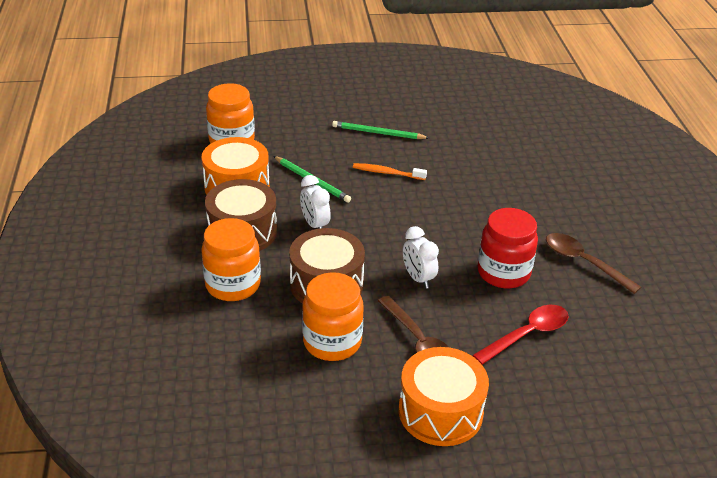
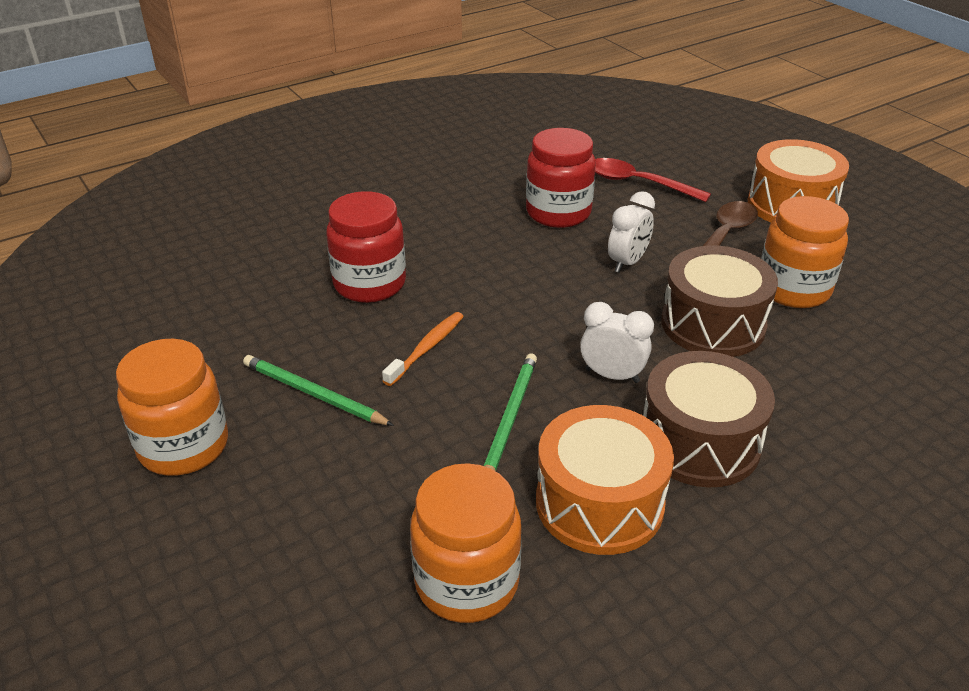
camera: 115 degrees left, 0 degrees up
(233, 285) = (806, 402): orange jar -> orange jar (184, 446)
(315, 225) = (612, 375): white clock -> white clock turned 105 degrees counterclockwise
(378, 133) = (313, 394): green pencil -> green pencil turned 135 degrees clockwise
(387, 173) = (426, 349): orange toothbrush -> orange toothbrush turned 135 degrees counterclockwise
(463, 171) = (369, 284): none -> red jar
(584, 263) = (492, 172): brown spoon -> none

